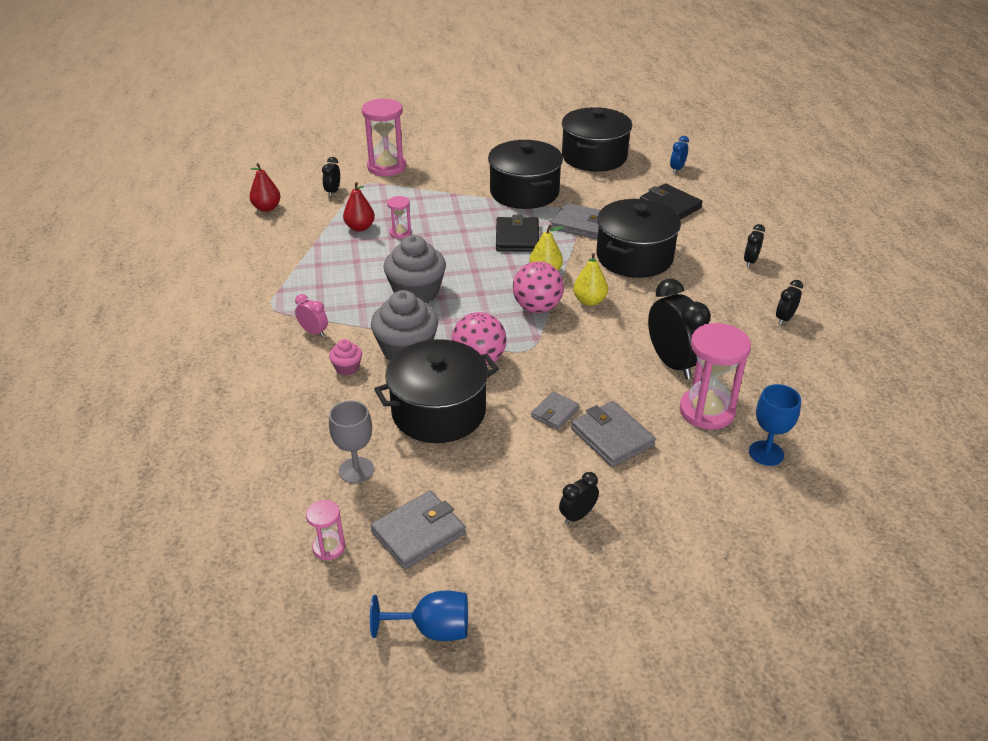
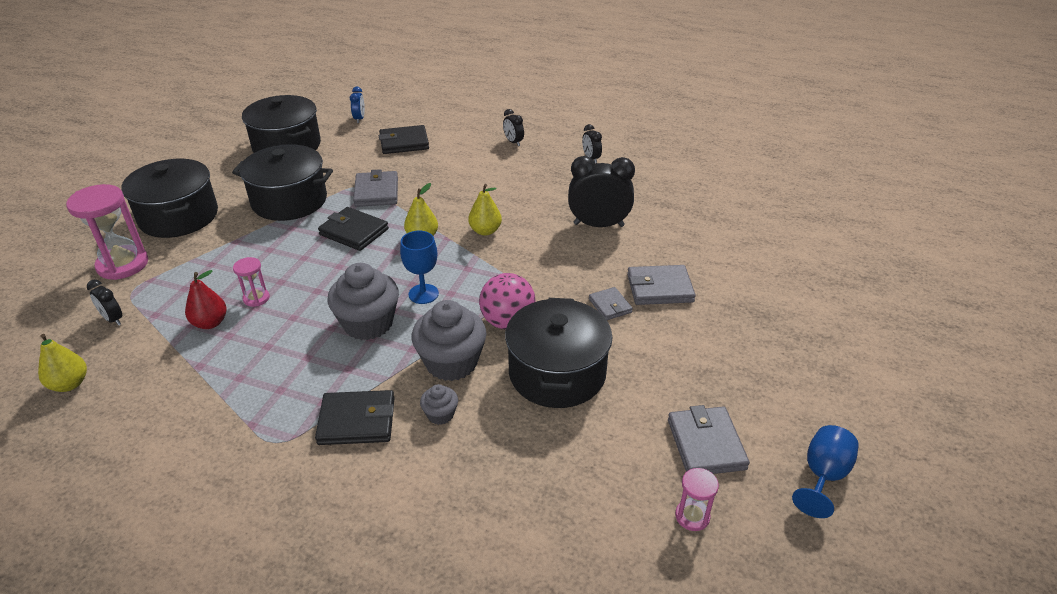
camera: 60 degrees left, 0 degrees up
(267, 208) = (70, 384): red pear -> yellow pear
(314, 332) = (357, 421): pink clock -> black wallet
(347, 368) = (440, 414): pink cupcake -> grey cupcake
(356, 470) = (598, 459): grey goblet -> none
(537, 307) = (466, 261): pink ball -> none
(577, 516) = (736, 342): black clock -> none
(581, 224) = (376, 192): grey wallet -> grey wallet turned 60 degrees counterclockwise
(634, 257) = (452, 186): black pot -> black pot (178, 216)
(677, 169) = (359, 119): blue clock -> blue clock turned 150 degrees counterclockwise
(707, 411) = (662, 233): pink hourglass -> none
(766, 453) = (723, 228): blue goblet -> blue goblet (423, 294)

